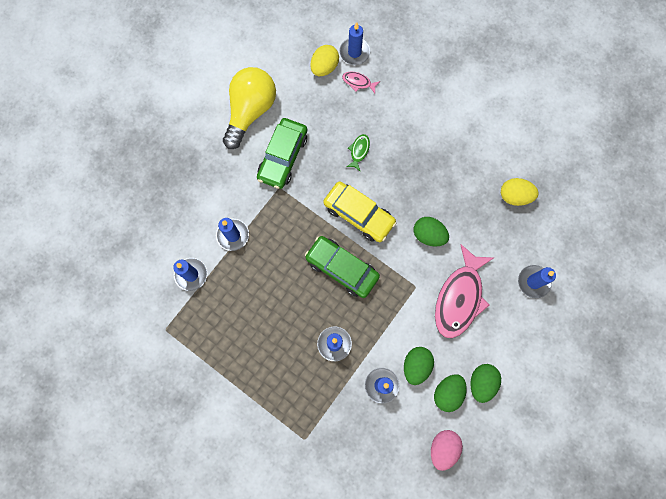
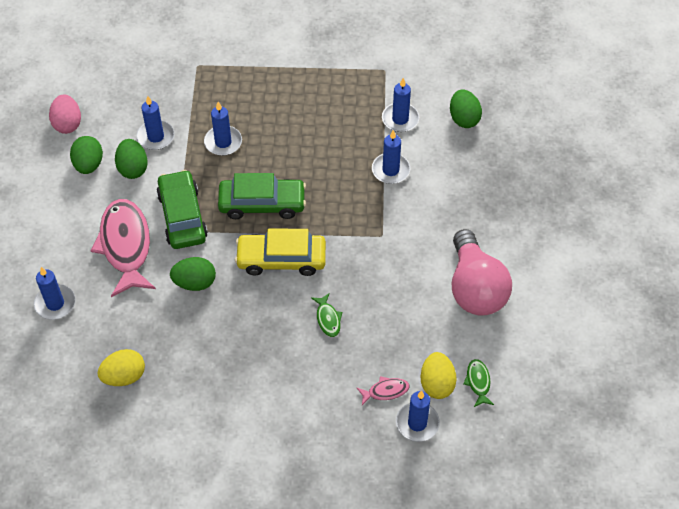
camera: 145 degrees right, 20 degrees down
(250, 111) = (475, 288): yellow light bulb -> pink light bulb
(283, 157) = (403, 265): green car -> green car (182, 216)
(299, 53) = (478, 382): none -> green fish
(481, 382) = (60, 189): green egg -> green egg (464, 118)

